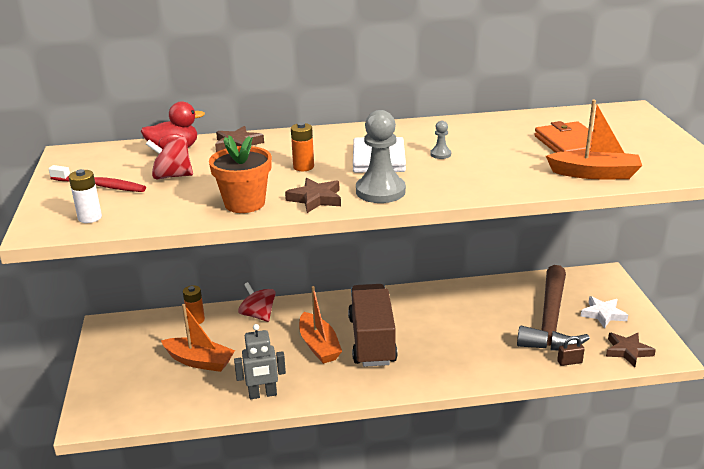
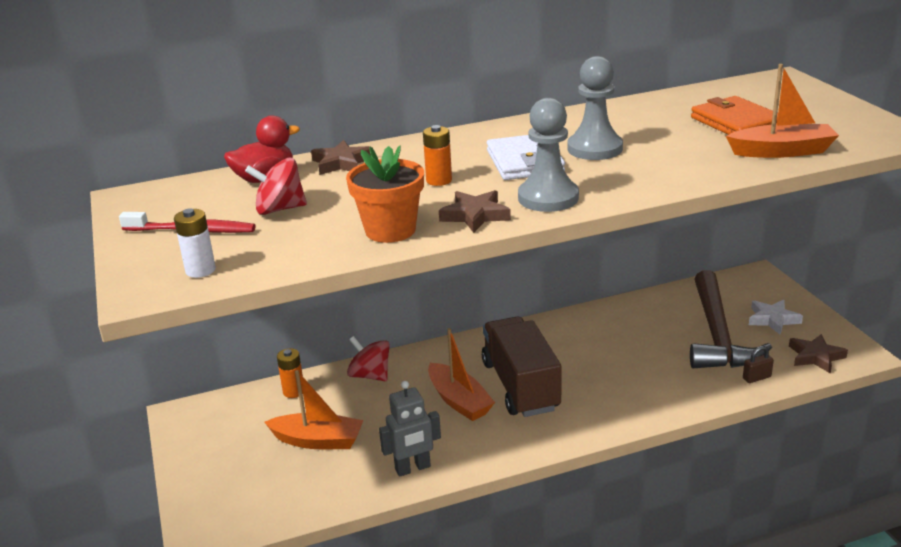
camera: 10 degrees left, 0 degrees up
(440, 154) = (594, 149): grey pawn -> grey pawn, size x2.18

